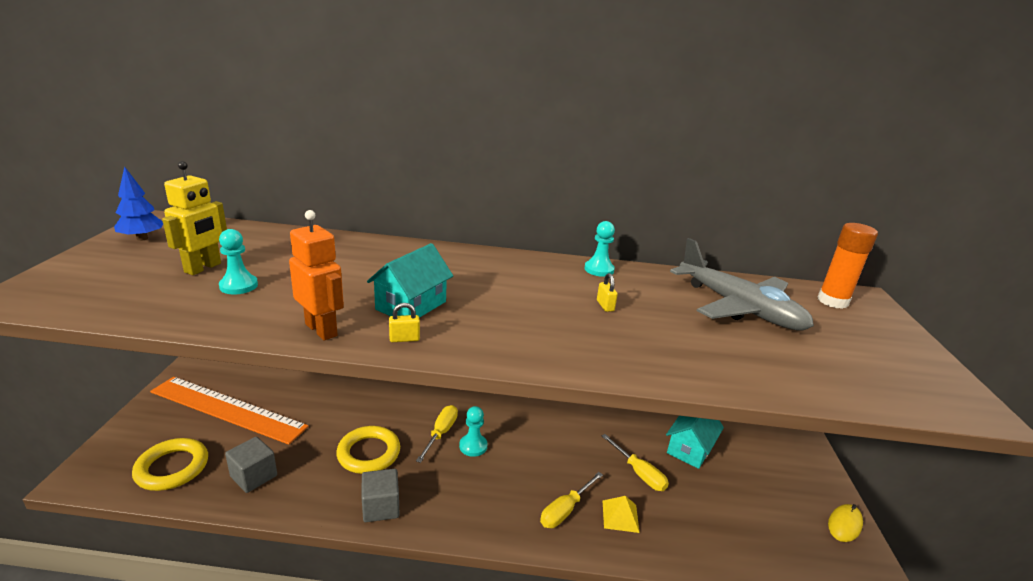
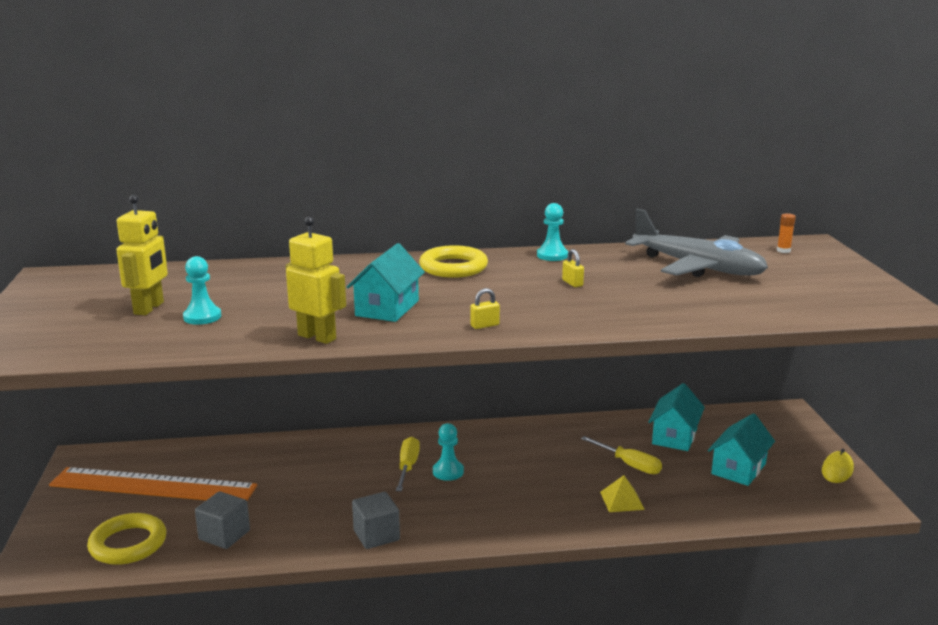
camera: 10 degrees left, 5 degrees down
(142, 238) = (53, 293): blue tree -> none
(322, 330) = (317, 337): orange robot -> yellow robot
(369, 453) = (338, 496): yellow ring -> yellow ring (453, 267)
(404, 339) = (400, 332): yellow padlock -> yellow padlock (484, 325)
(565, 510) = (566, 505): yellow screwdriver -> none
(743, 501) = (738, 469): none -> turquoise house
(832, 301) = (783, 251): orange glue stick -> orange glue stick, size x0.47

